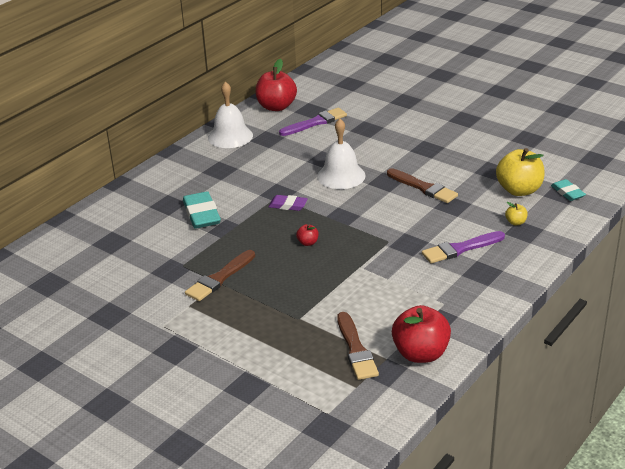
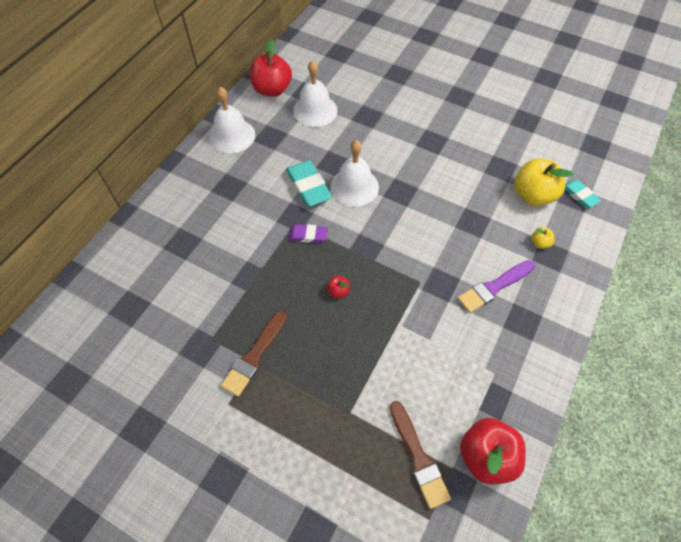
camera: 10 degrees left, 25 degrees up
(202, 214) = (220, 256): turquoise eraser -> turquoise eraser (308, 186)
(315, 122) = (315, 110): purple brush -> white bell
(423, 187) = (439, 198): brown brush -> none

